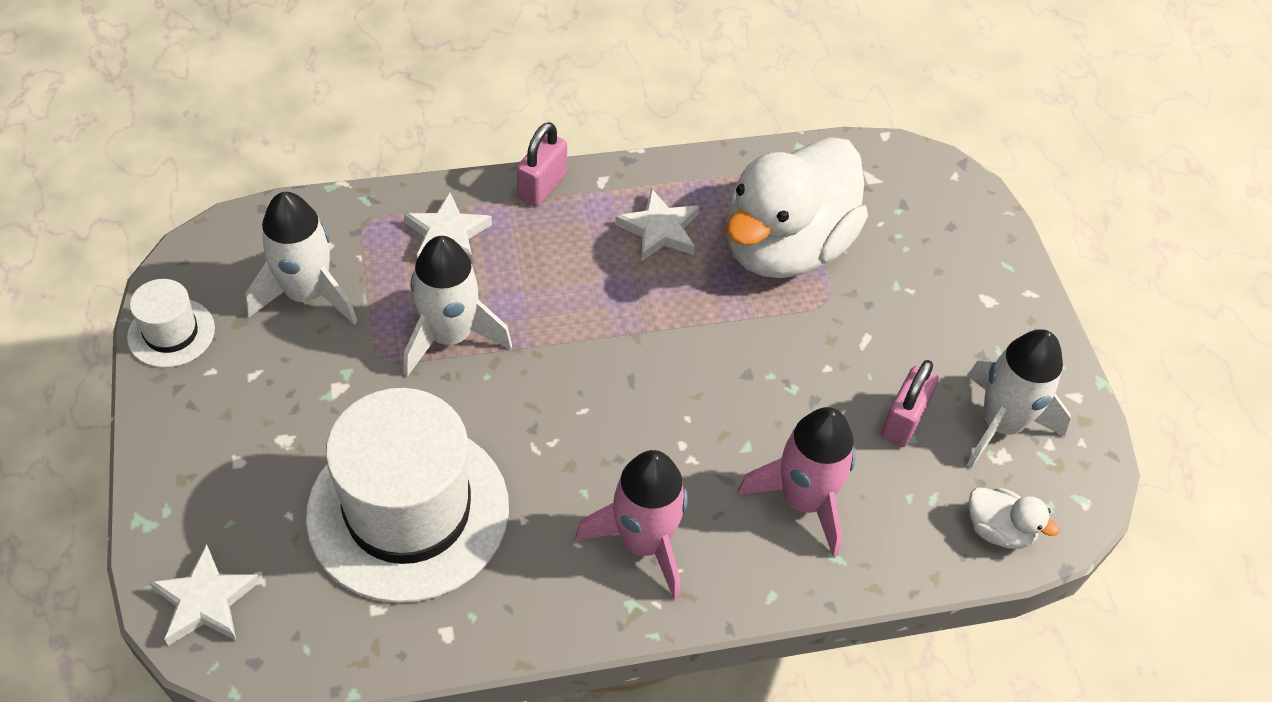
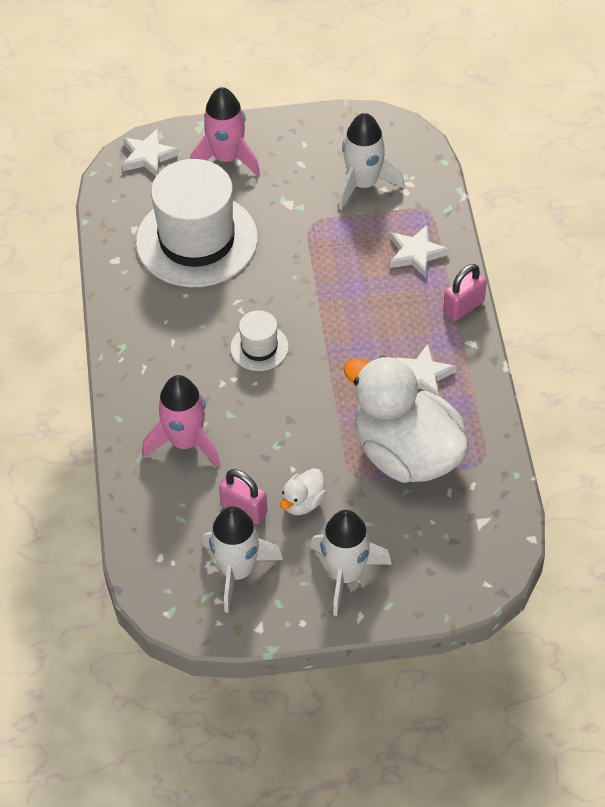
camera: 100 degrees right, 0 degrees up
(171, 333) = (334, 123): white hat -> white hat (259, 347)
(450, 336) = (327, 257): white rocket -> white rocket (345, 574)
(542, 186) = (463, 307): pink padlock -> pink padlock turned 75 degrees counterclockwise
(643, 542) = (163, 354): pink rocket -> pink rocket (227, 158)
(998, 530) = (151, 553): white duck -> white duck (303, 502)

